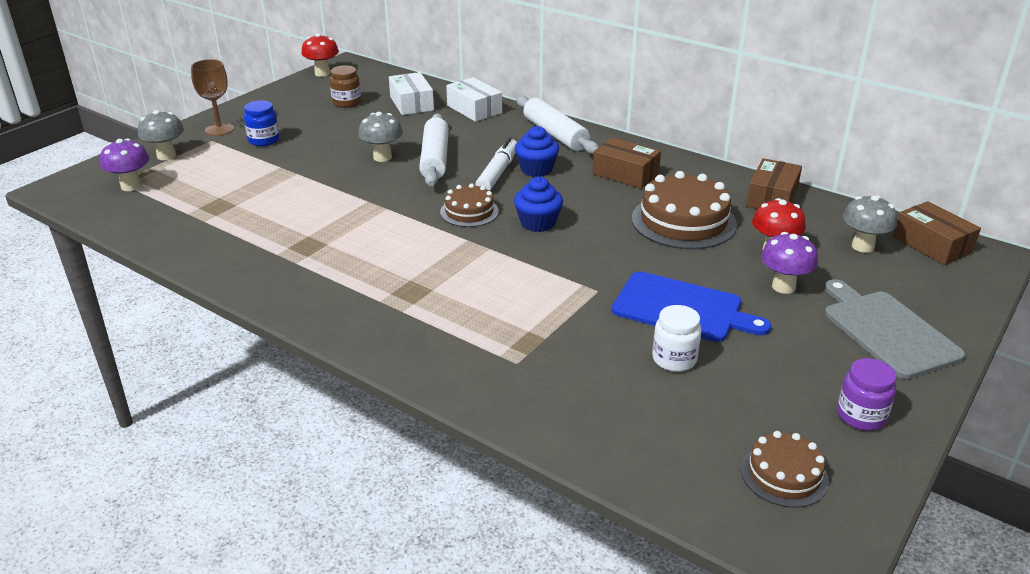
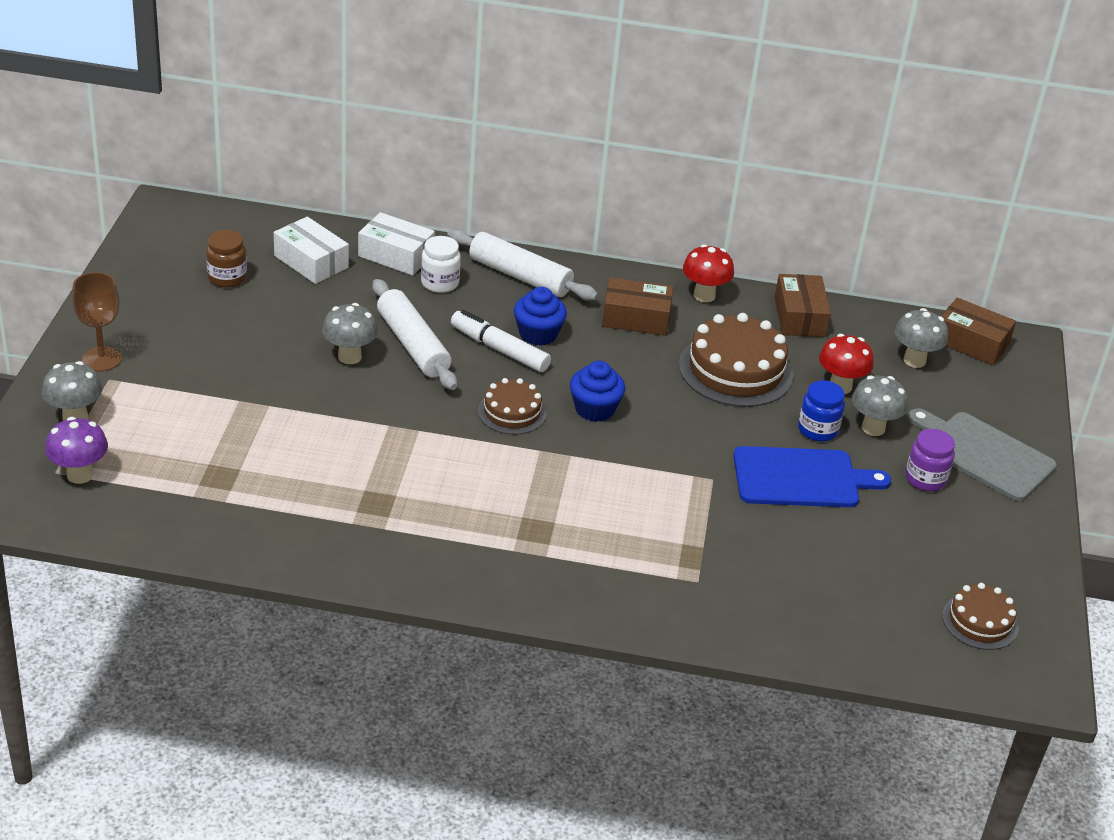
camera: 30 degrees left, 5 degrees up
(264, 140) = (178, 364): blue jar -> blue jar (817, 430)
(322, 73) = (147, 232): red mushroom -> red mushroom (704, 295)
(497, 173) = (500, 349): white marker -> white marker turned 45 degrees counterclockwise
(674, 359) = (829, 536): white jar -> white jar (439, 283)
(783, 287) = (873, 428): purple mushroom -> grey mushroom
(861, 416) = (1007, 548): purple jar -> purple jar (925, 479)

